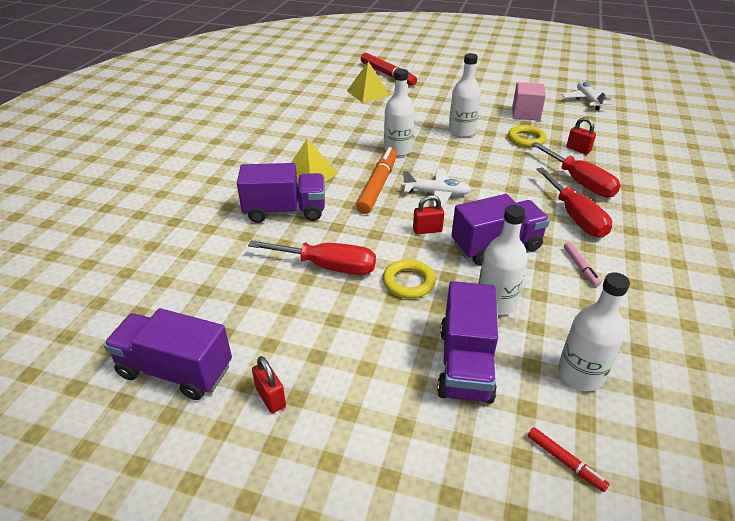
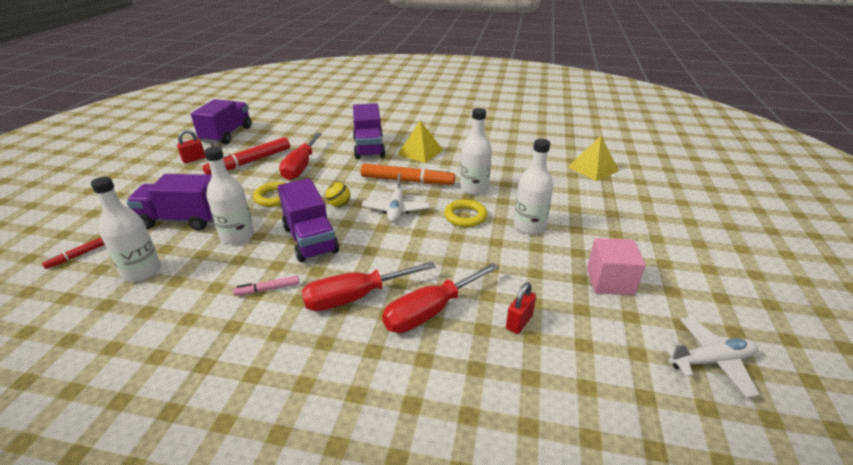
camera: 85 degrees right, 5 degrees down
(387, 74) = (653, 178): red marker -> red marker (250, 162)
(427, 230) = (339, 205): red padlock -> yellow ball
(526, 139) = (530, 275): yellow ring -> yellow ring (465, 216)

